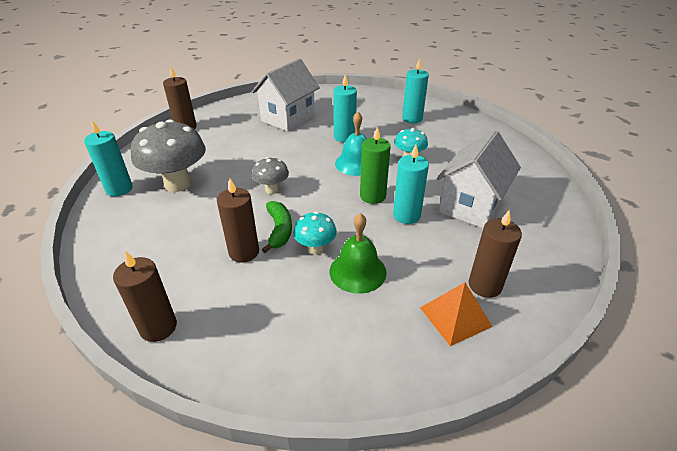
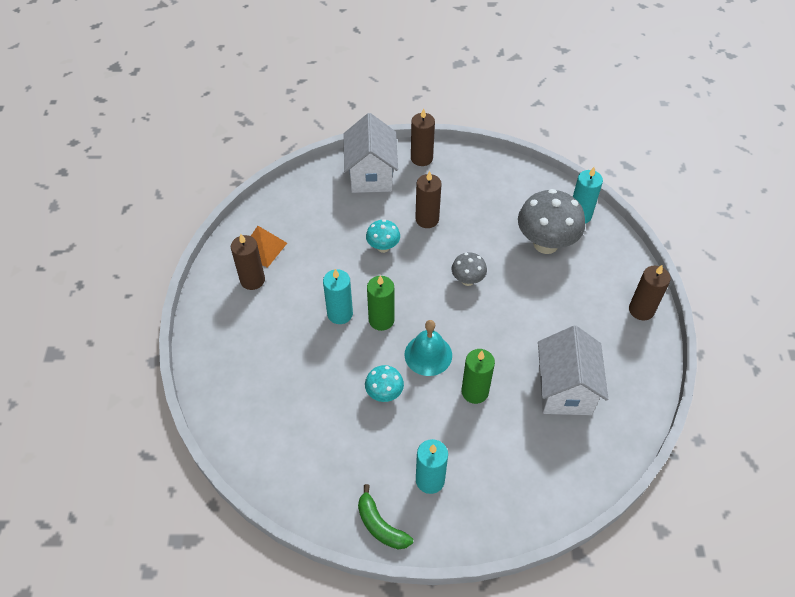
camera: 145 degrees right, 15 degrees up
(279, 230) = (422, 247): green banana -> green banana (380, 525)
(344, 137) = (475, 392): turquoise candle -> green candle
(357, 271) = (341, 246): green bell -> none
(471, 206) = (293, 355): white house -> white house (371, 175)

